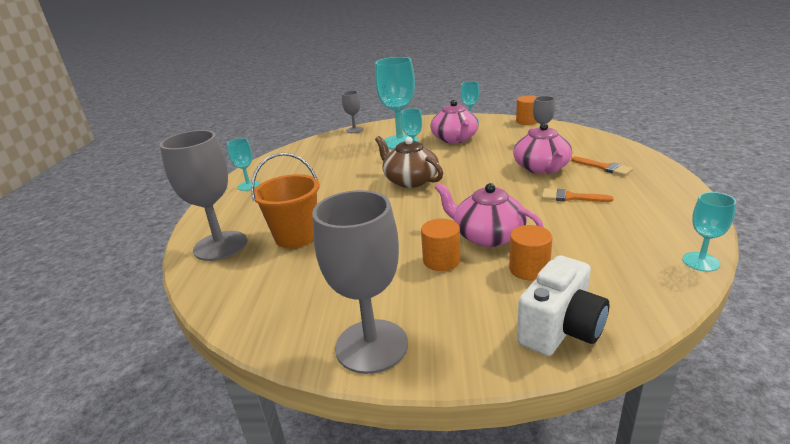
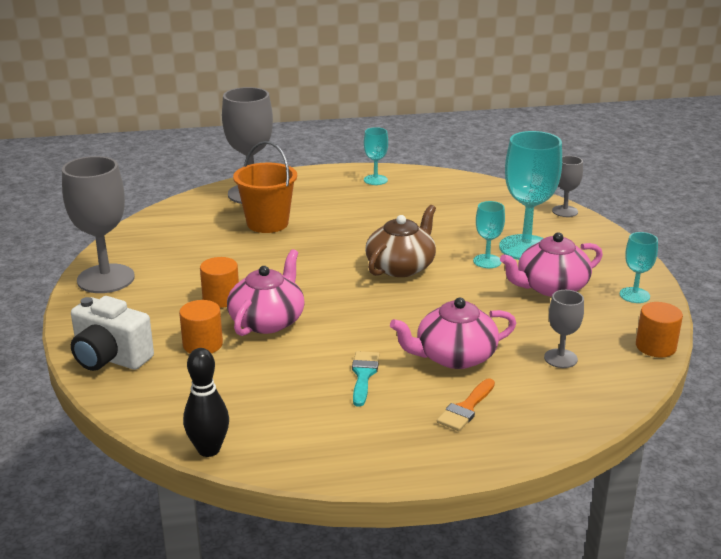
camera: 75 degrees right, 0 degrees up
(570, 197) = (363, 375): orange brush -> turquoise brush
(700, 262) = (209, 449): turquoise goblet -> black bowling pin

